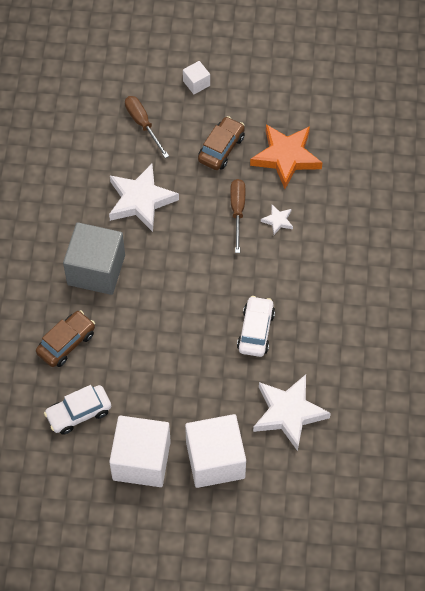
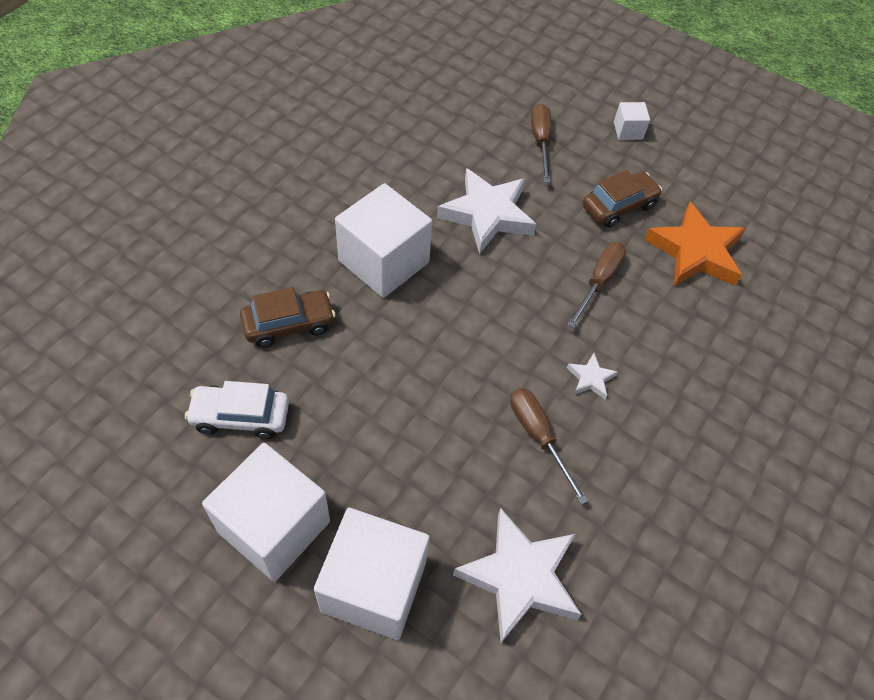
camera: 25 degrees right, 5 degrees down
(96, 270) = (384, 261): grey cube -> white cube
(255, 331) = (538, 436): white car -> brown screwdriver
(277, 221) = (645, 317): white star -> white star (590, 378)

